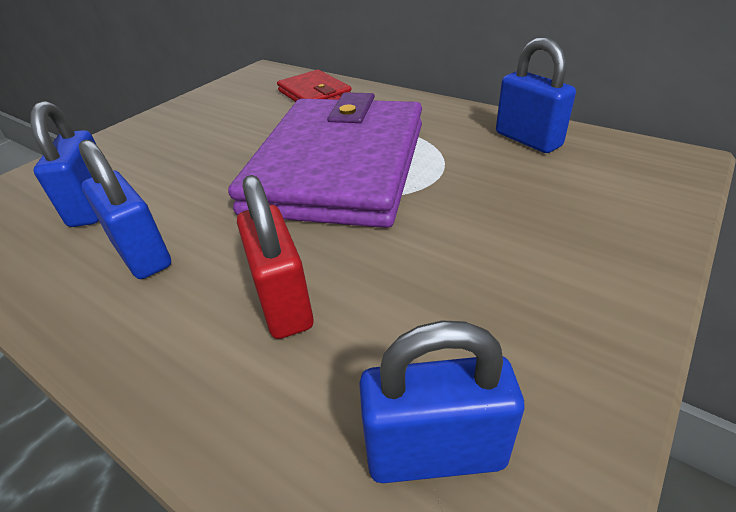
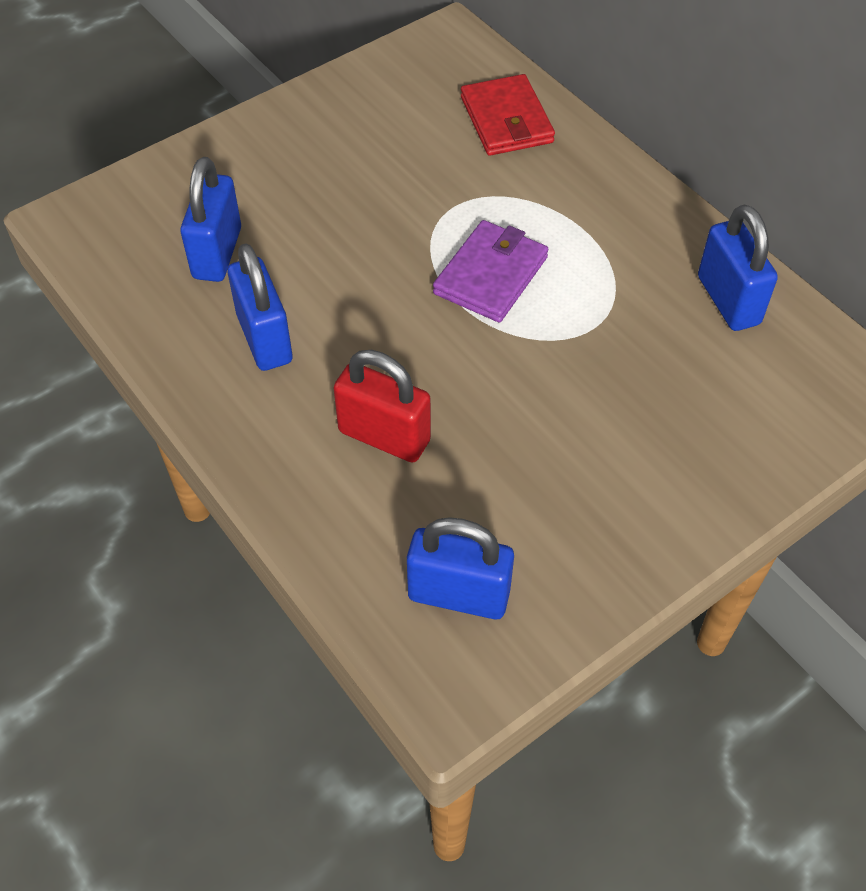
camera: 15 degrees right, 15 degrees up
(283, 302) = (384, 436): red padlock -> red padlock turned 60 degrees counterclockwise
(339, 167) = (490, 275): purple wallet -> purple wallet, size x0.46

